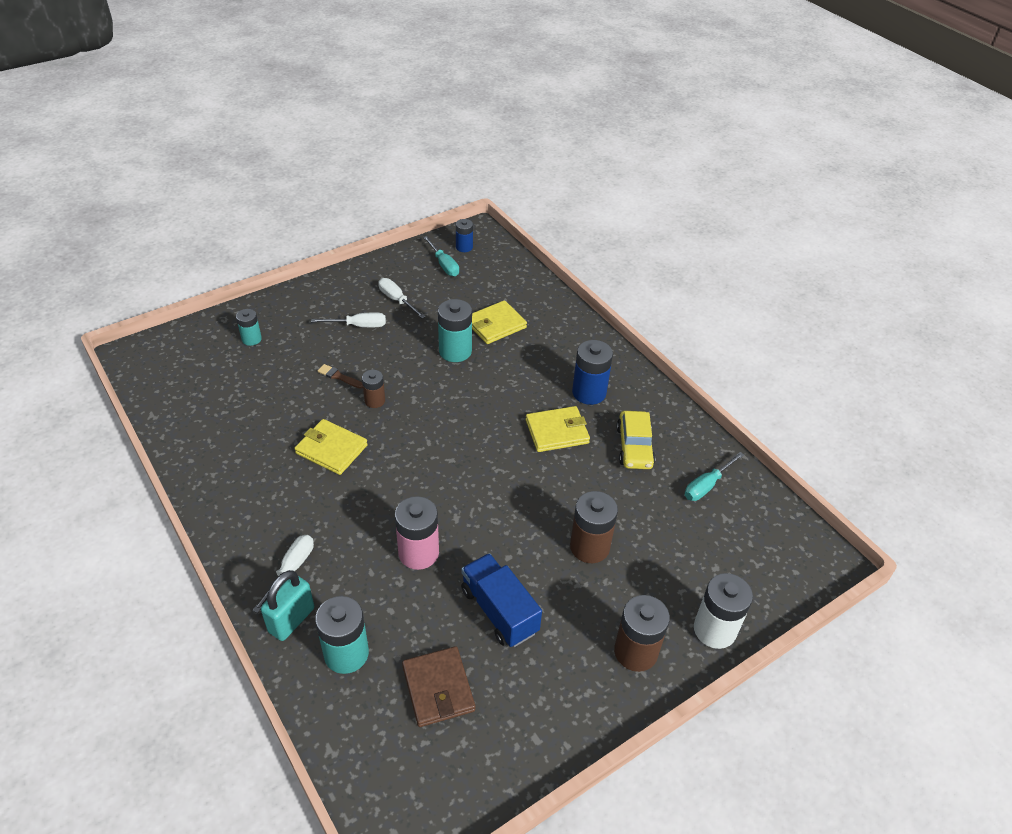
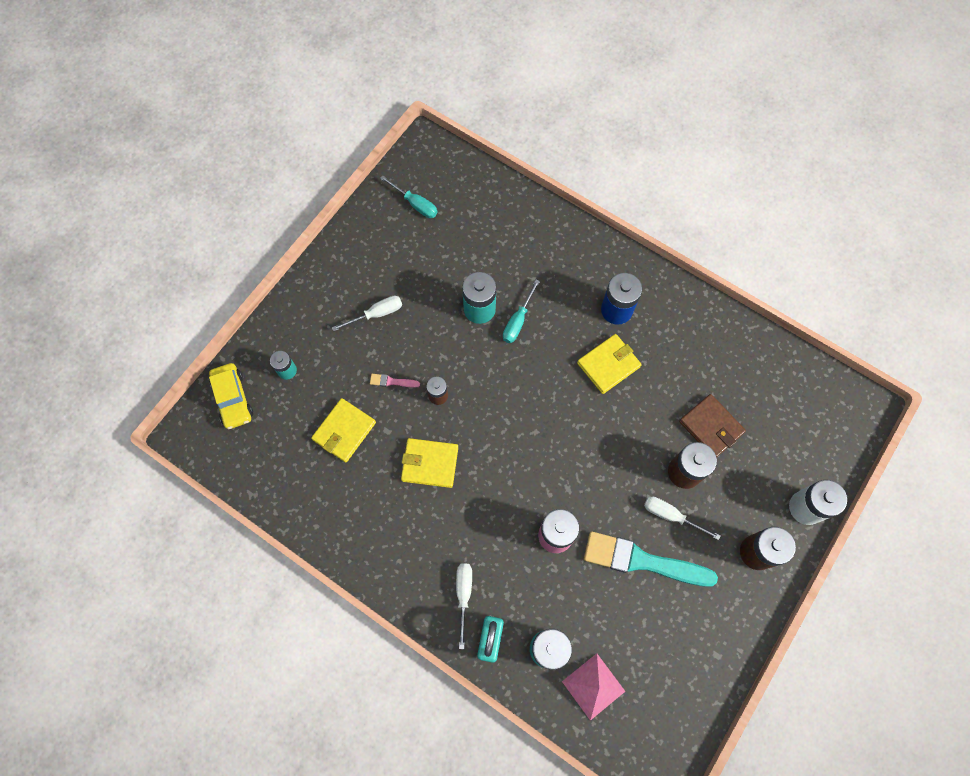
camera: 20 degrees left, 25 degrees up
(339, 377) = (392, 381): brown brush -> pink brush
(374, 711) = (593, 686): none -> pink pyramid
(397, 300) = (395, 268): white screwdriver -> white screwdriver (671, 516)
(438, 688) = (629, 647): brown wallet -> brown wallet (711, 427)
(464, 247) = (423, 173): blue battery -> none
(495, 325) = (500, 262): yellow wallet -> yellow wallet (344, 431)
(499, 611) = (642, 561): blue truck -> turquoise brush
(634, 447) = (678, 354): yellow car -> yellow car (233, 399)
(707, 485) = (750, 371): turquoise screwdriver -> turquoise screwdriver (518, 321)

